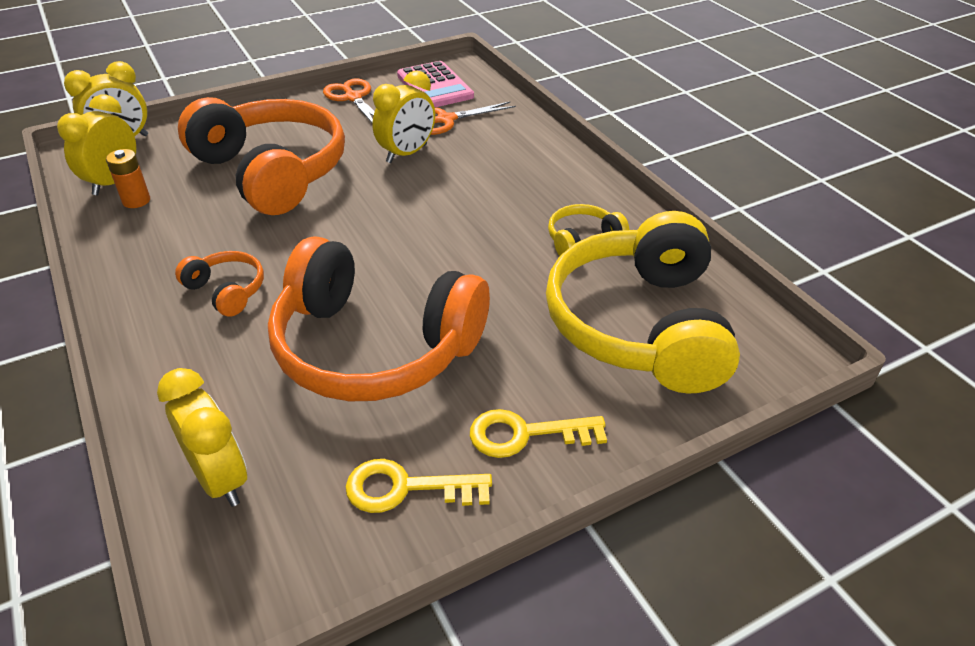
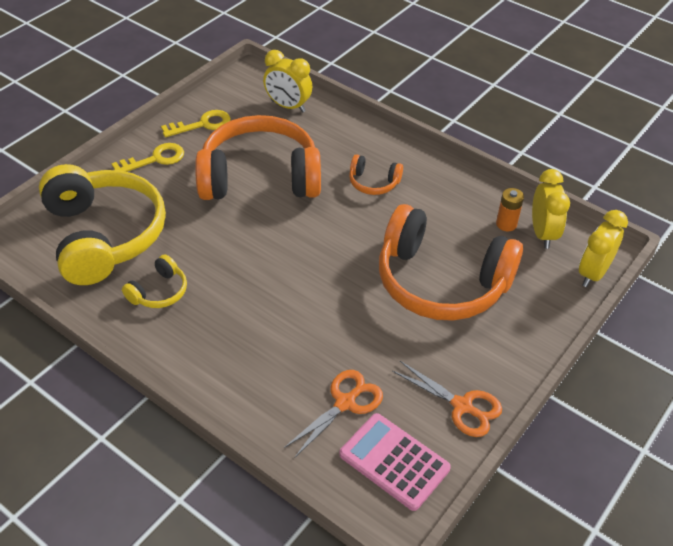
camera: 155 degrees right, 5 degrees up
(407, 154) = (349, 340): yellow clock -> none

